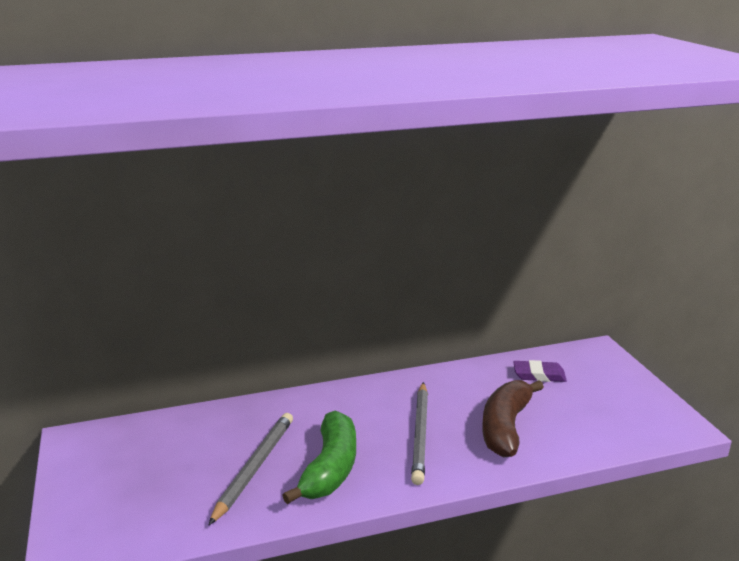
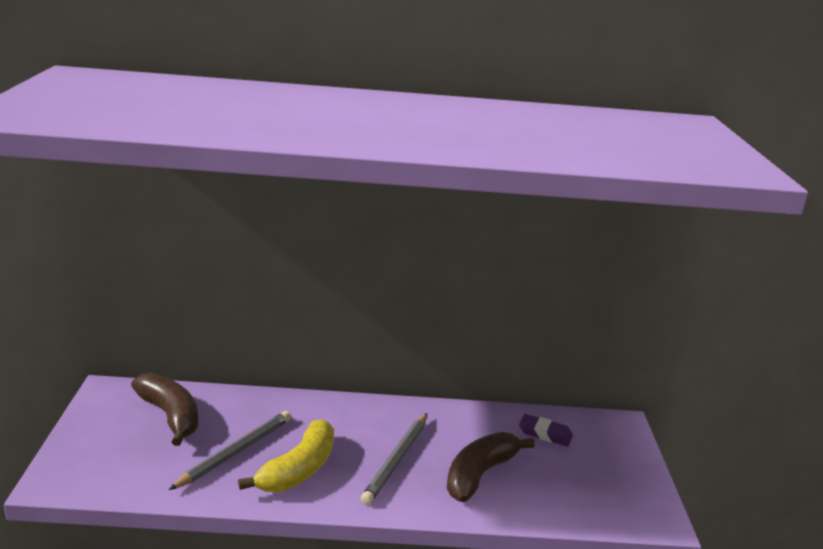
camera: 15 degrees right, 0 degrees up
(162, 448) = (170, 416): none -> brown banana
(330, 468) = (298, 470): green banana -> yellow banana

